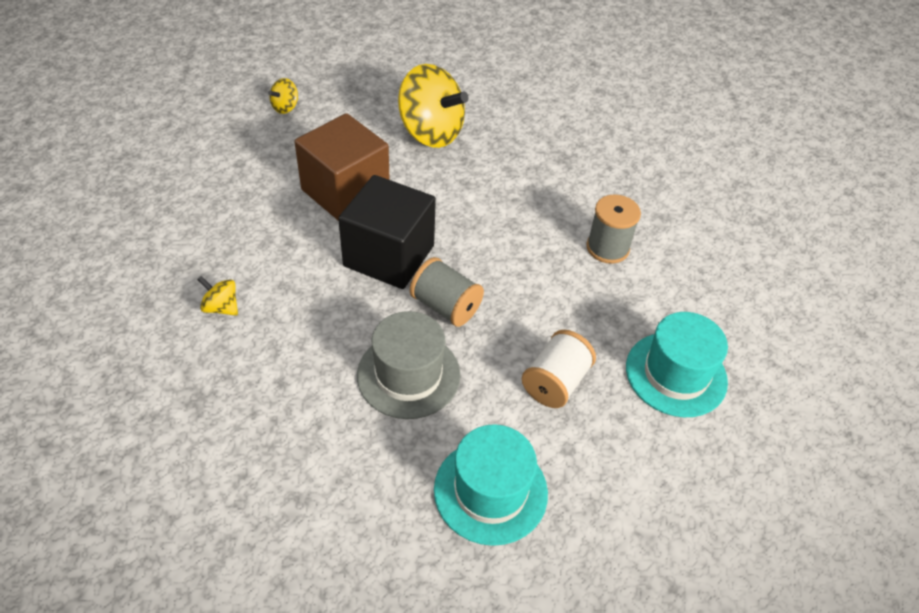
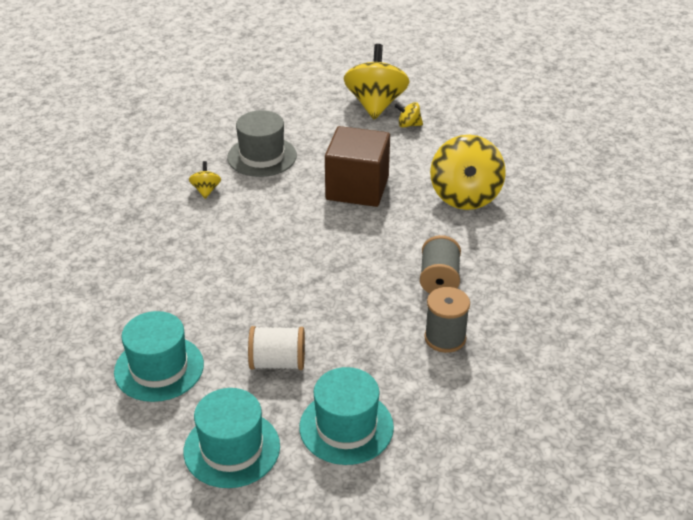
camera: 60 degrees right, 10 degrees down
(225, 110) = (375, 104): none -> yellow spinning top
(389, 256) = (318, 234): black cube -> none
(408, 375) = (222, 290): grey hat -> grey hat (262, 156)
(446, 306) = (298, 280): grey spool -> grey spool (439, 280)
(652, 479) = (232, 448): none -> turquoise hat

